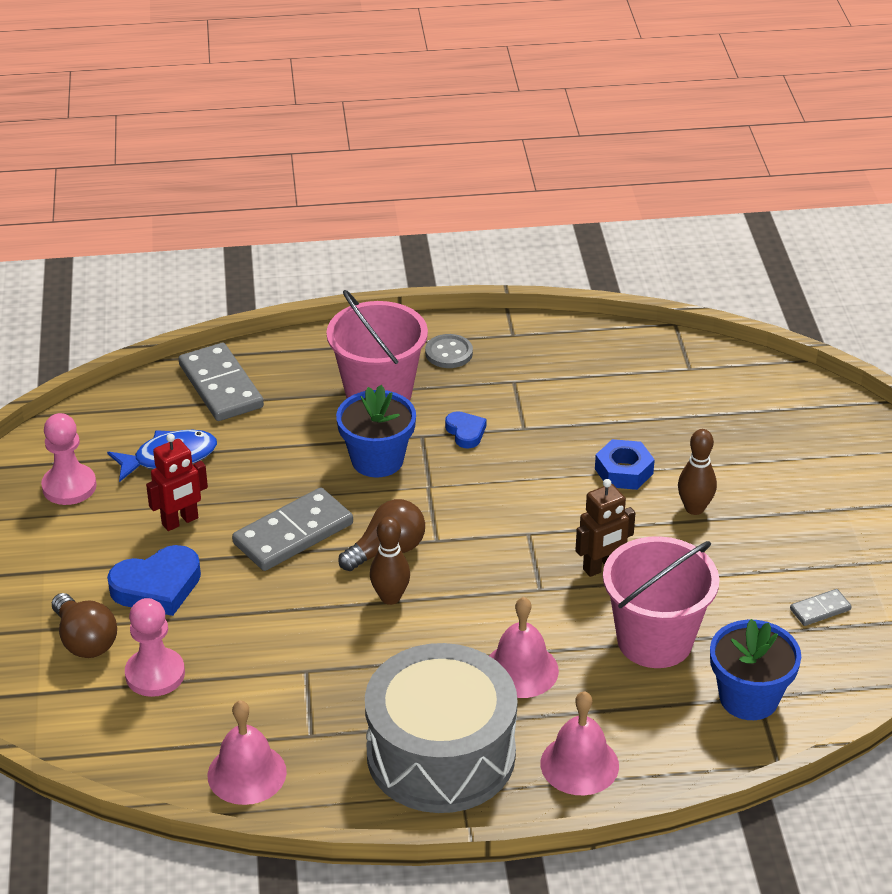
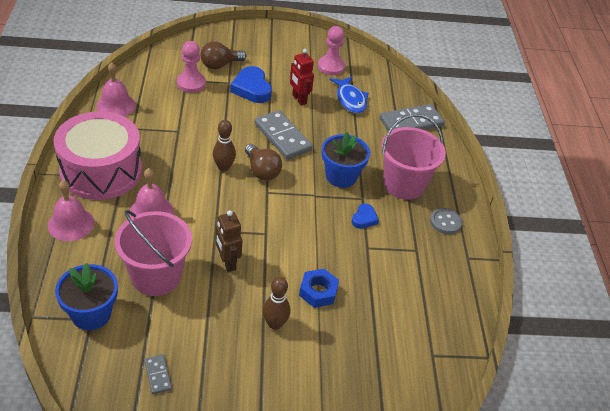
camera: 90 degrees right, 5 degrees up
(441, 754) = (101, 171): grey drum -> pink drum
(465, 432) = (364, 218): blue heart -> blue heart turned 45 degrees counterclockwise

